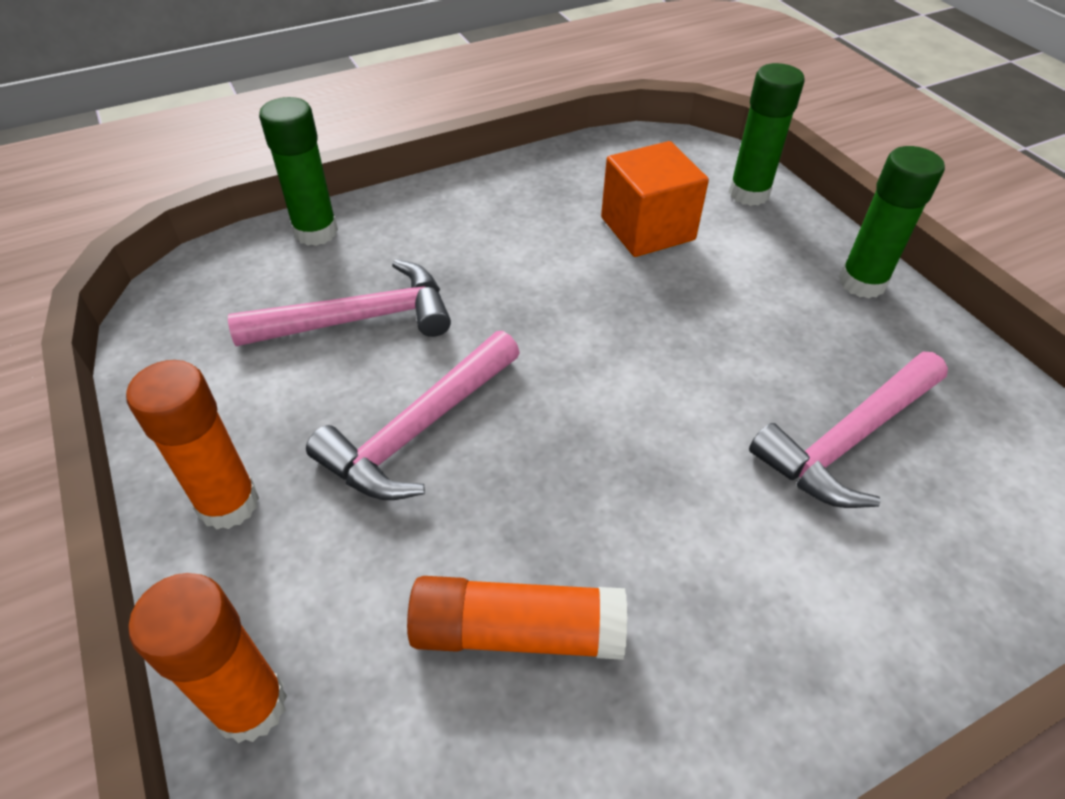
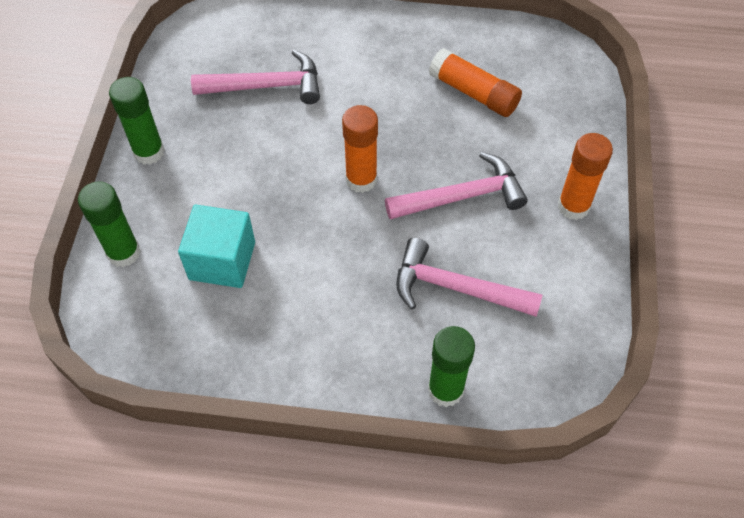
camera: 145 degrees left, 10 degrees up
(251, 705) = (588, 120): orange glue stick -> orange glue stick (361, 179)
(647, 229) = (222, 261): orange cube -> turquoise cube

